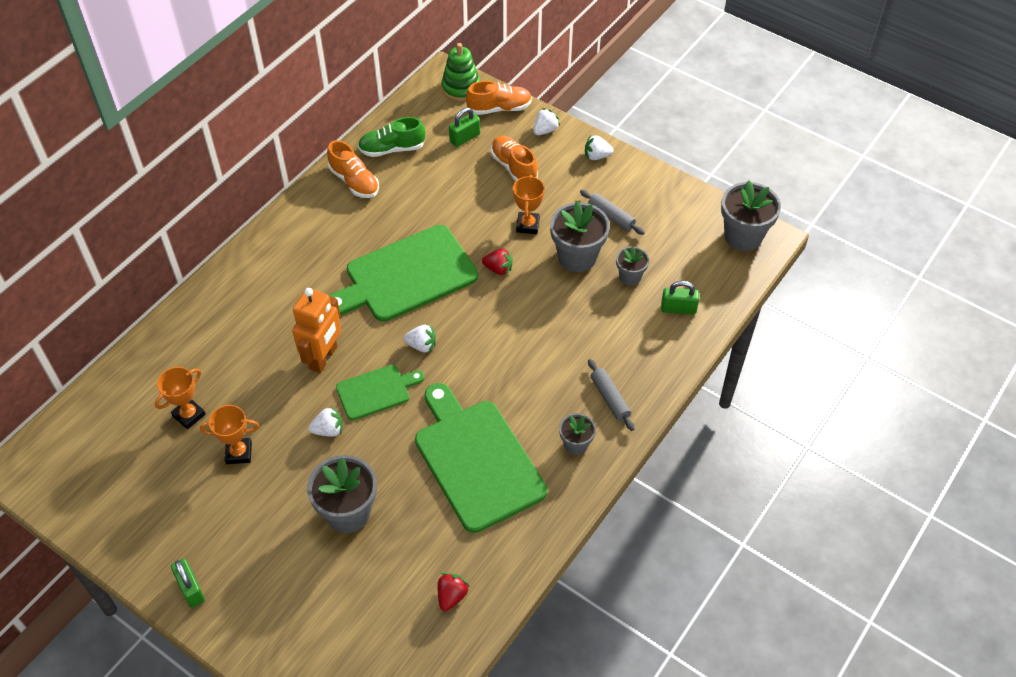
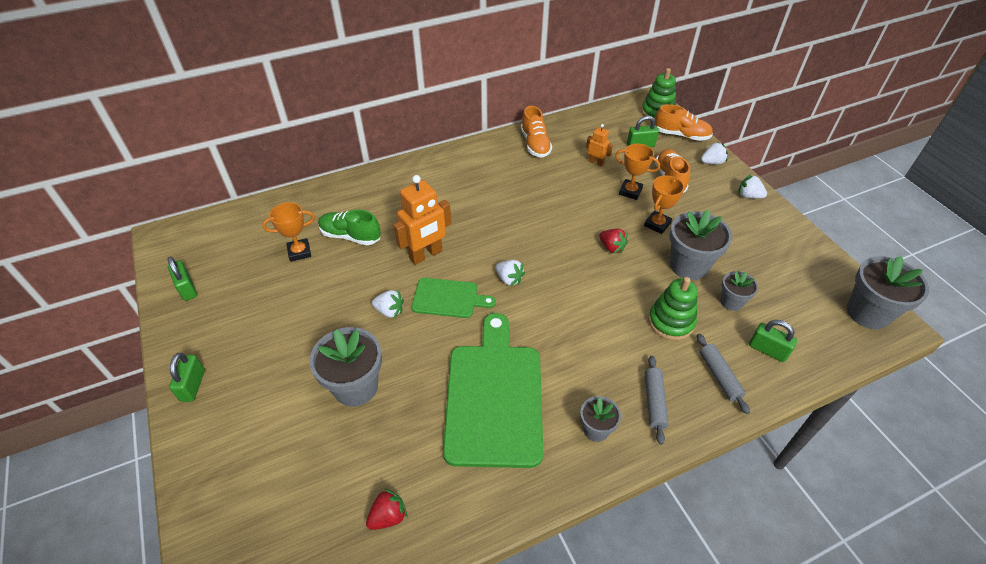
camera: 30 degrees right, 5 degrees down
(99, 507) = (187, 288): none -> green padlock
(239, 453) = (311, 296): orange trophy -> orange trophy (630, 191)
(392, 149) = (578, 133): green shoe -> green shoe (350, 236)
(406, 276) = (531, 222): green cutting board -> none
(431, 178) = (596, 162): none -> orange robot
(588, 320) = (671, 322): none -> green stacking toy
(611, 216) = (738, 246): grey rolling pin -> grey rolling pin (719, 376)

